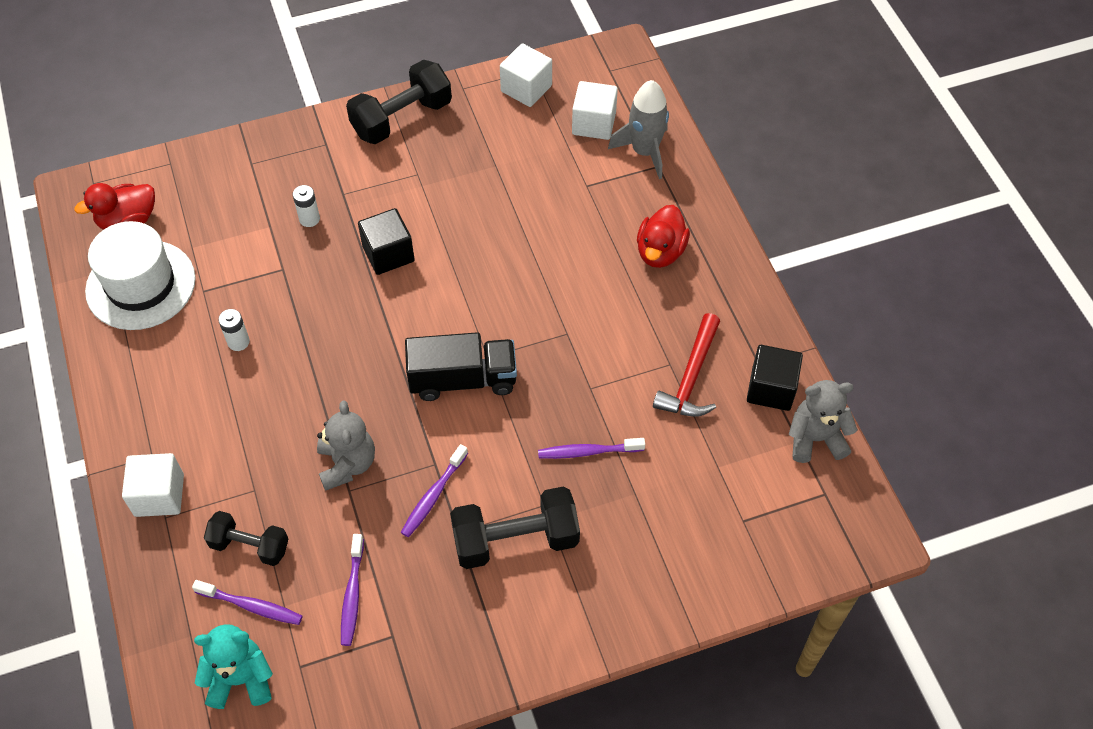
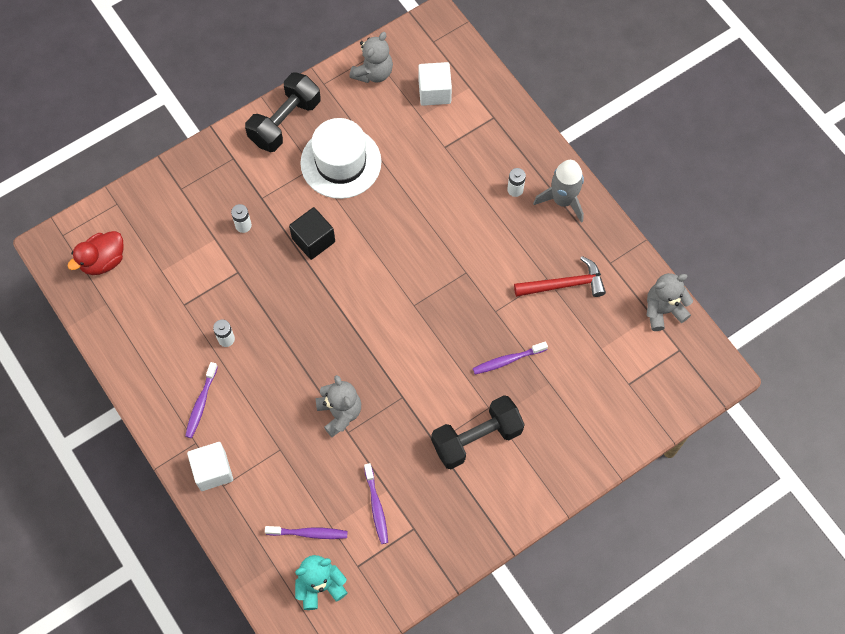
camera: 15 degrees left, 10 degrees up
(141, 285) = (134, 311): white hat -> white hat (341, 162)
(250, 546) = (292, 491): black dumbbell -> none
(433, 496) = (409, 421): purple toothbrush -> purple toothbrush (201, 403)
(463, 379) = (401, 327): black truck -> none
(526, 88) = (373, 73): white cube -> grey teddy bear
(644, 152) = (480, 107): grey rocket -> grey rocket (563, 200)
(660, 252) = (515, 189): red duck -> white battery
(691, 377) = (564, 284): red hammer -> red hammer turned 105 degrees counterclockwise
(771, 389) = (623, 280): black cube -> none

